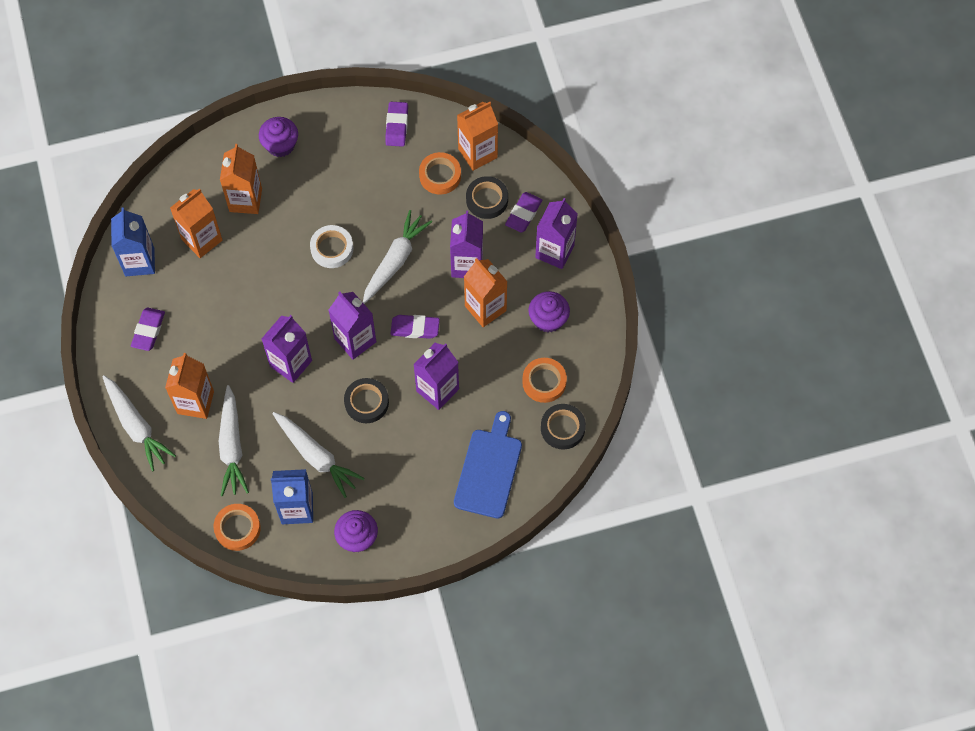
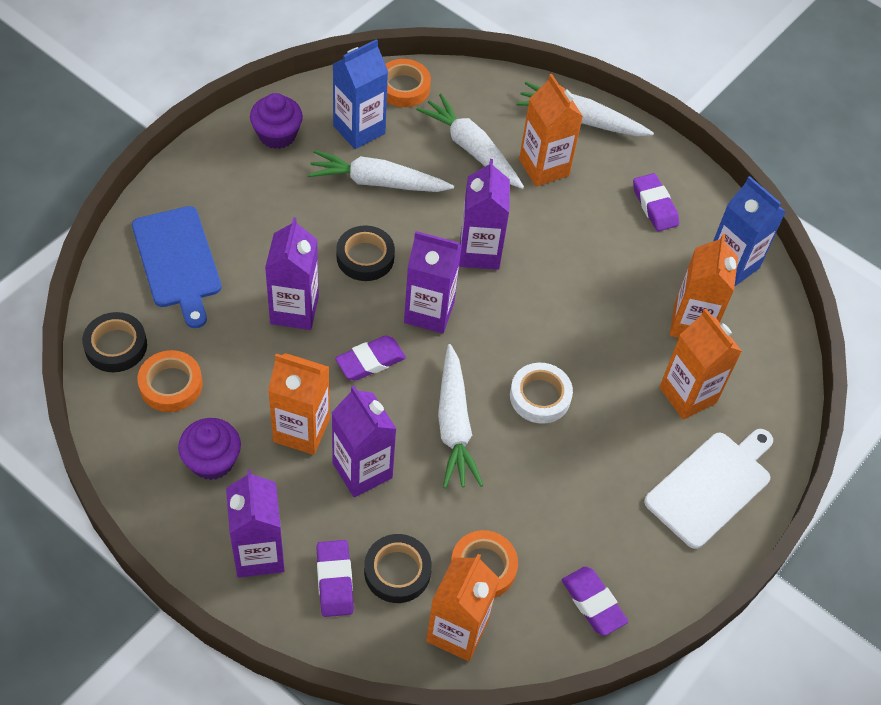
camera: 140 degrees right, 10 degrees down
(280, 145) = (711, 486): purple cupcake -> white cutting board

